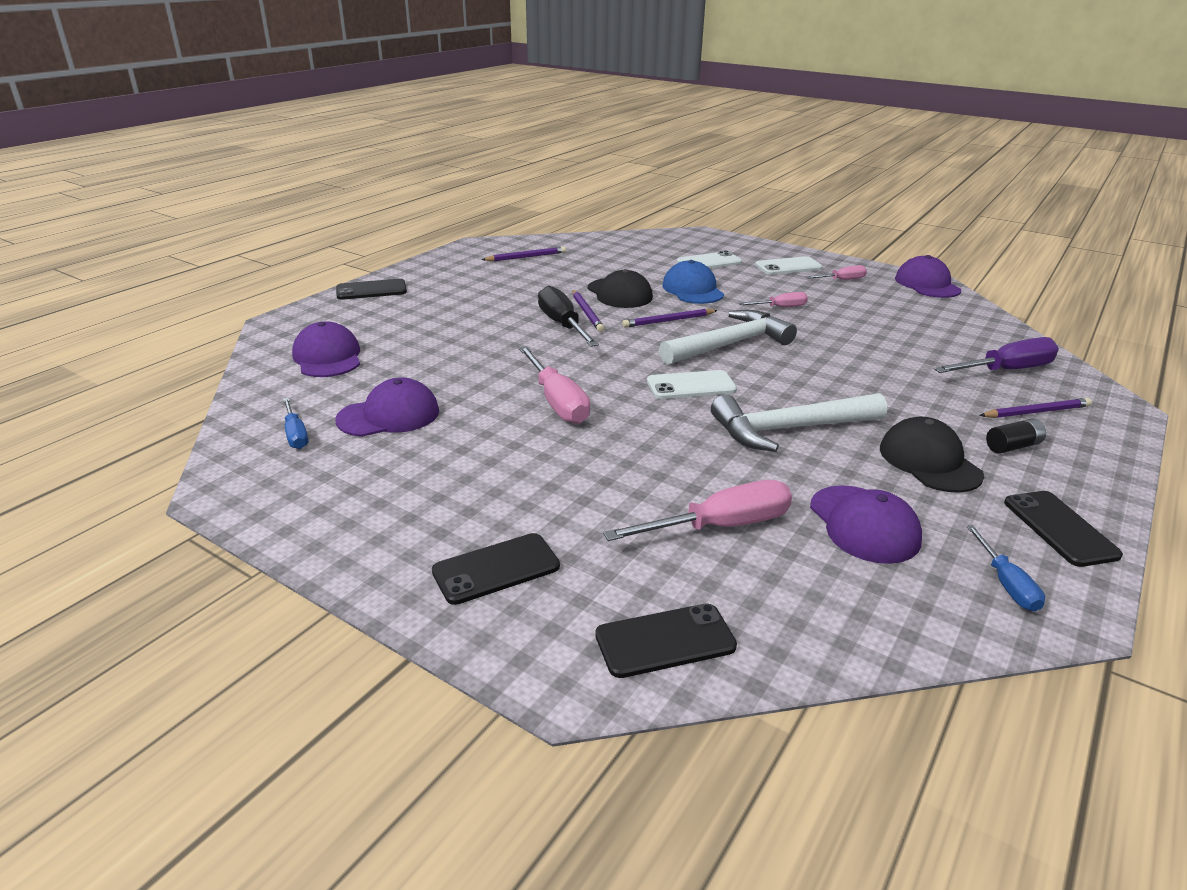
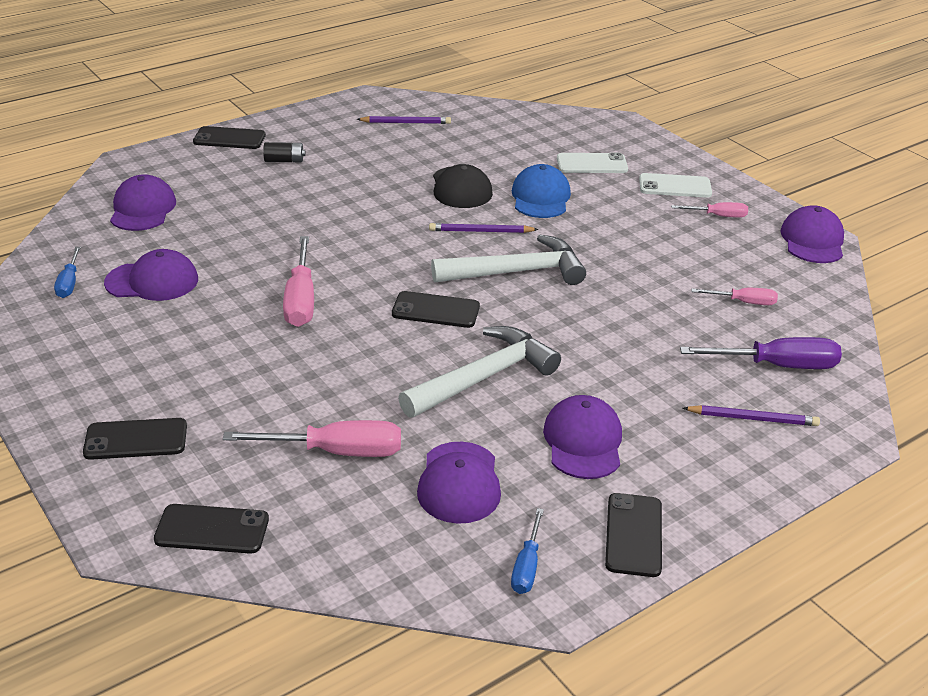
camera: 20 degrees right, 5 degrees up
(562, 325) = (374, 215): black screwdriver -> none
(587, 313) = (409, 205): purple pencil -> none
(691, 386) = (435, 310): white phone -> black phone
(780, 307) = (612, 238): pink screwdriver -> pink screwdriver (743, 302)
(789, 429) = (484, 377): white hammer -> white hammer turned 135 degrees clockwise
(929, 461) = (583, 441): black cap -> purple cap
(1012, 446) = (683, 448): black battery -> black battery (284, 161)

